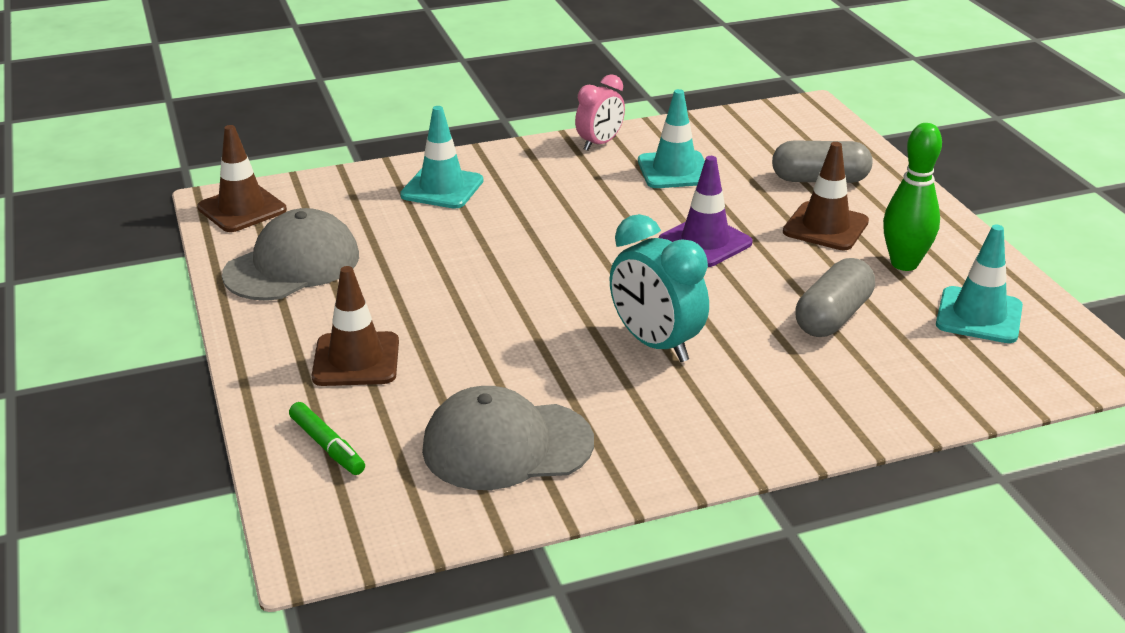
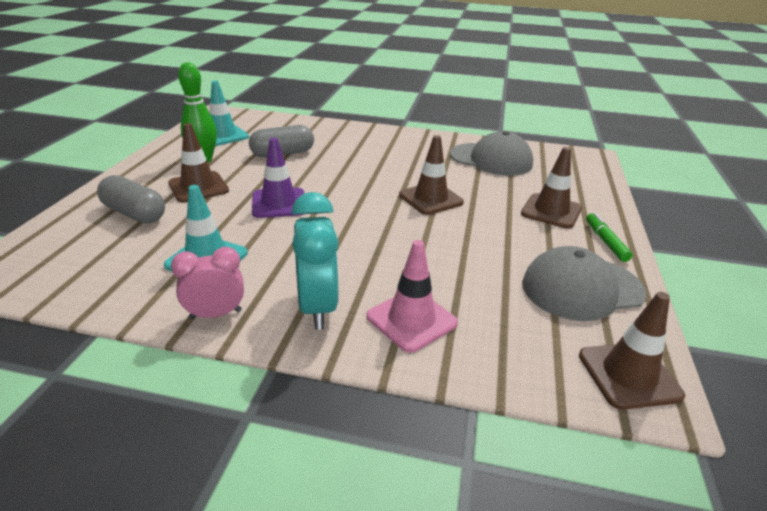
camera: 150 degrees left, 0 degrees up
(327, 446) = (578, 182): green marker -> green marker (605, 242)
(442, 188) = (411, 320): turquoise traffic cone -> pink traffic cone
(535, 317) = (430, 199): none -> brown traffic cone
(655, 344) = (382, 169): turquoise clock -> turquoise clock (317, 307)

